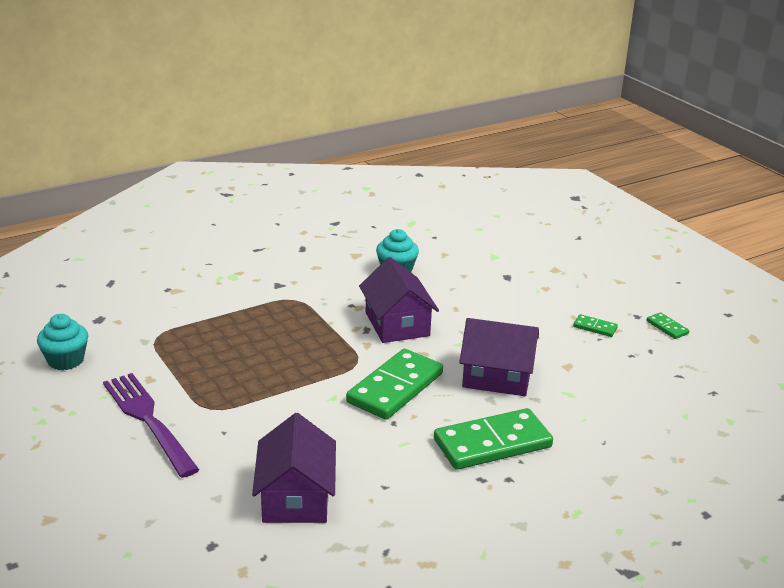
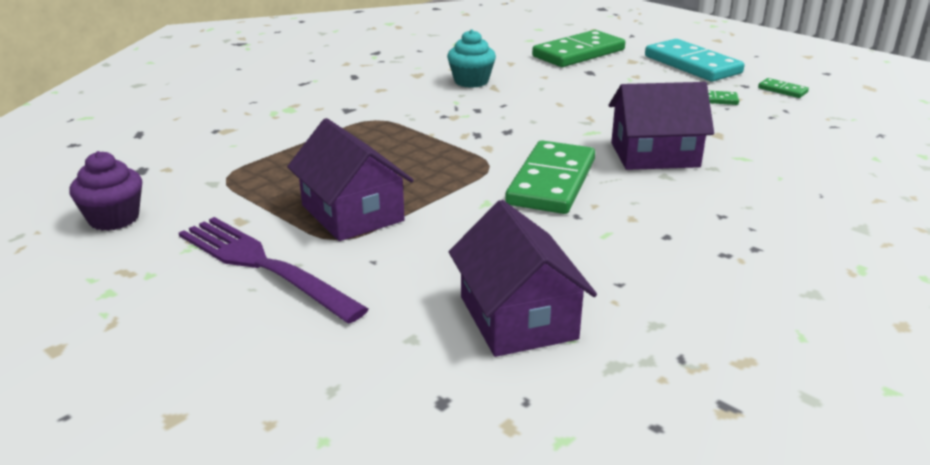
camera: 15 degrees left, 0 degrees up
(66, 360) = (114, 218): turquoise cupcake -> purple cupcake
(397, 324) = (507, 125): purple house -> purple house (352, 213)
(492, 443) = (705, 216): green domino -> green domino (578, 53)
(607, 283) = (692, 65): none -> turquoise domino

